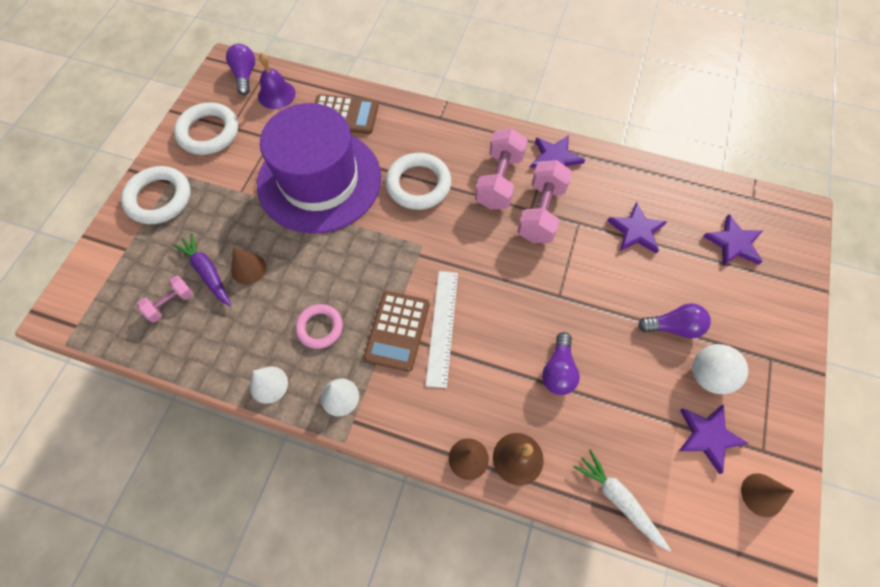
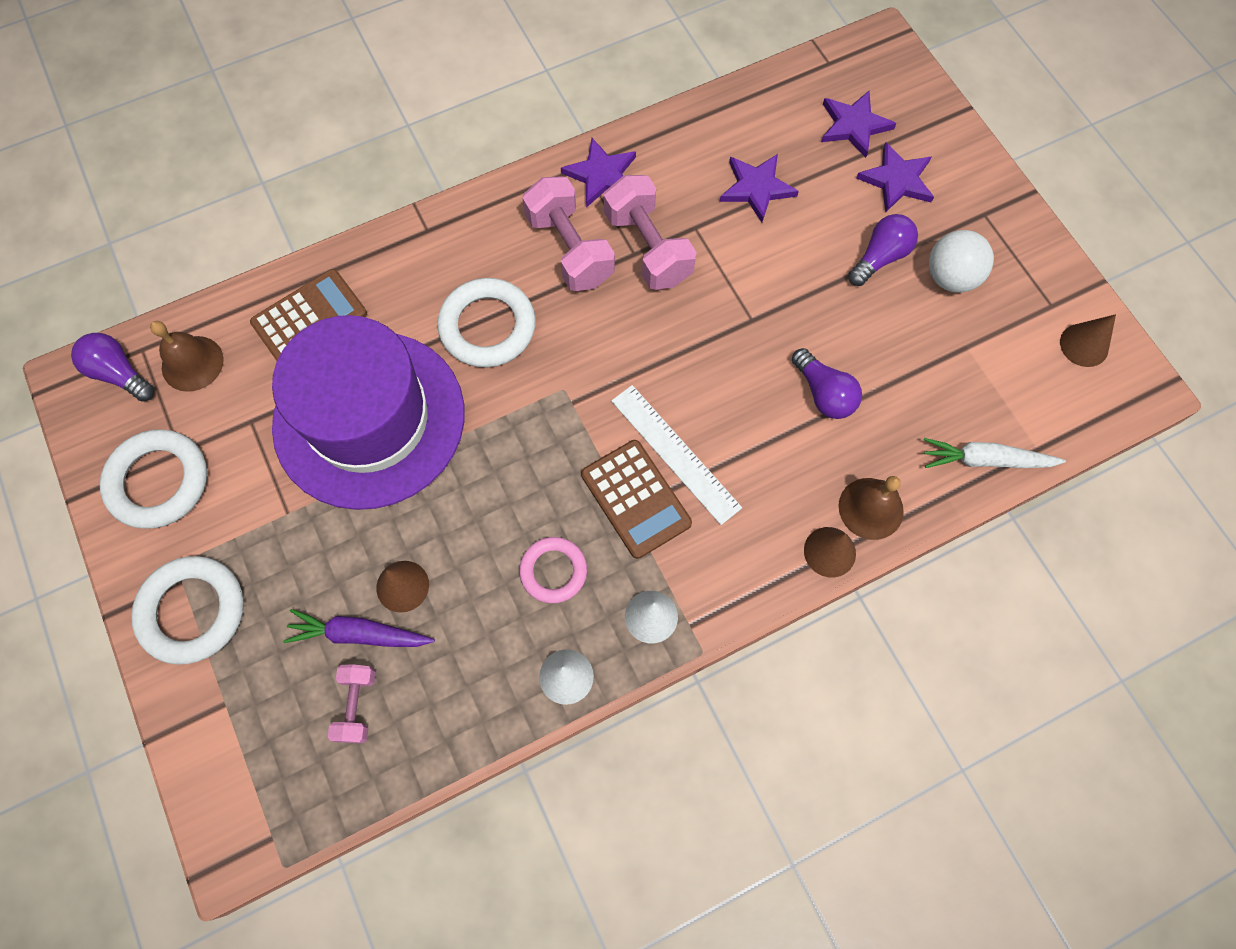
camera: 45 degrees left, 5 degrees up
(276, 94) = (192, 363): purple bell -> brown bell
(708, 436) = (1000, 334): purple star -> purple star (897, 180)

